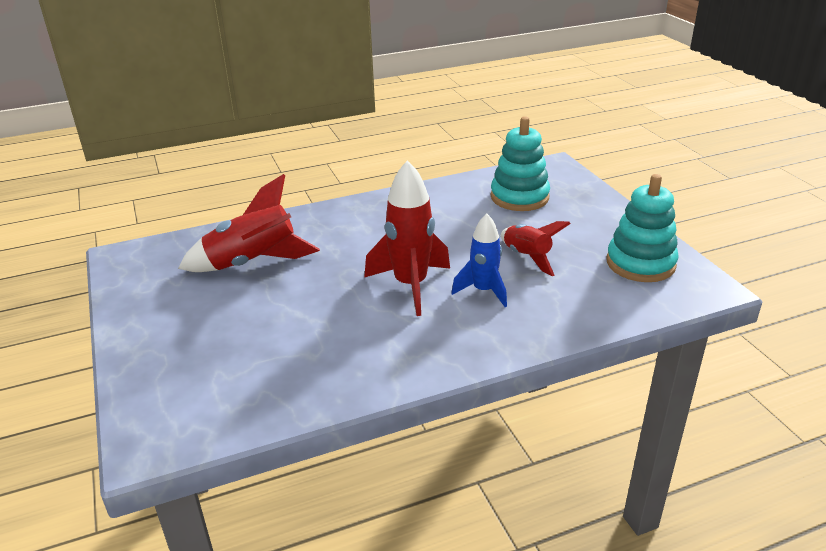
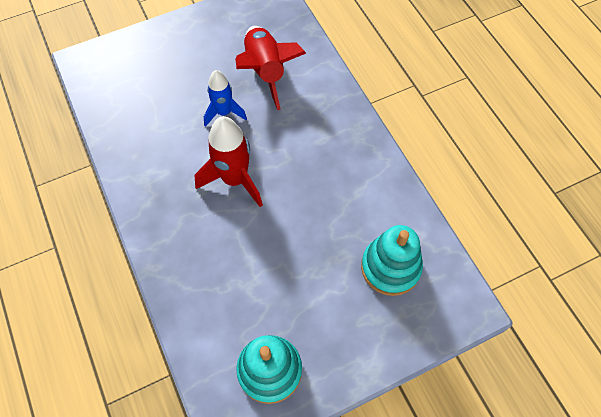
camera: 85 degrees right, 30 degrees up
(483, 291) = (226, 233): blue rocket -> blue rocket (224, 113)
(527, 257) = (278, 269): red rocket -> none

